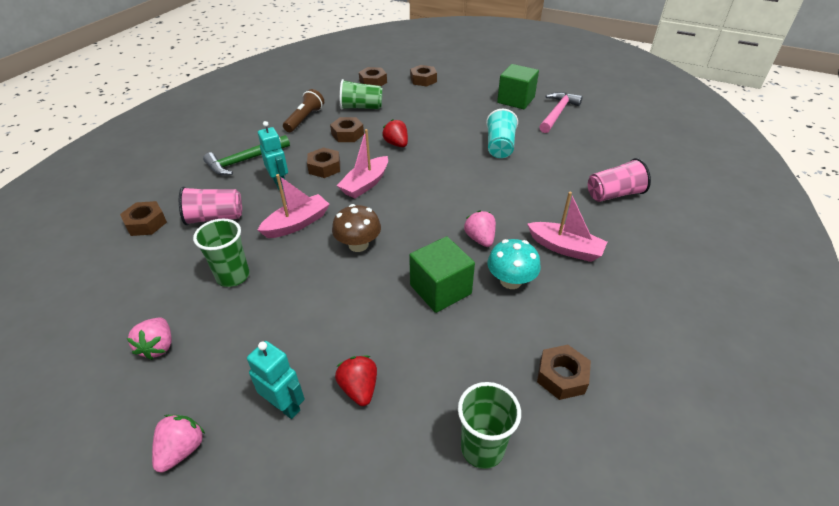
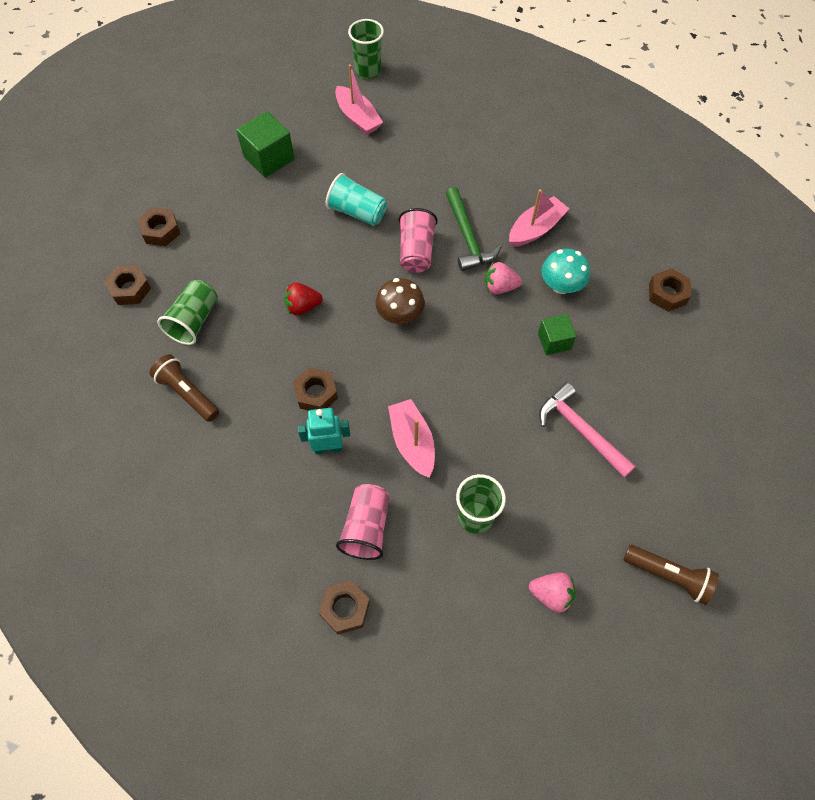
camera: 70 degrees left, 20 degrees up
(182, 450) = (668, 576): pink strawberry -> brown flashlight
(245, 161) = (257, 481): green hammer -> green hammer (468, 237)
(285, 406) = (645, 492): turquoise robot -> none
(347, 134) = (253, 352): brown nut -> none
(358, 245) = (469, 391): brown mushroom -> brown mushroom (400, 315)
(359, 388) = (643, 433): red strawberry -> none
(365, 184) = (369, 359): pink boat -> pink boat (358, 118)
(440, 289) = (554, 341): green cube -> green cube, size x0.63
(482, 448) = (713, 367): green cup -> green cup (368, 71)
(557, 113) = (318, 134): pink hammer -> pink hammer (580, 430)
(614, 194) = (478, 159): pink cup -> pink cup (416, 251)

